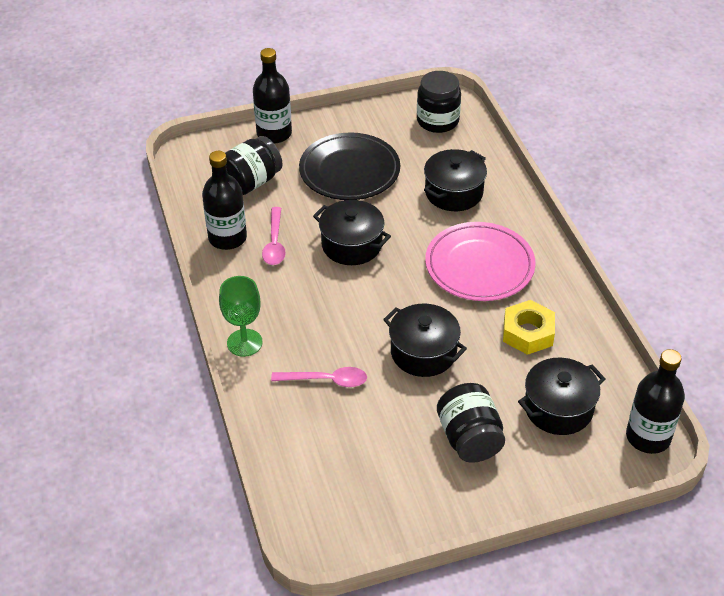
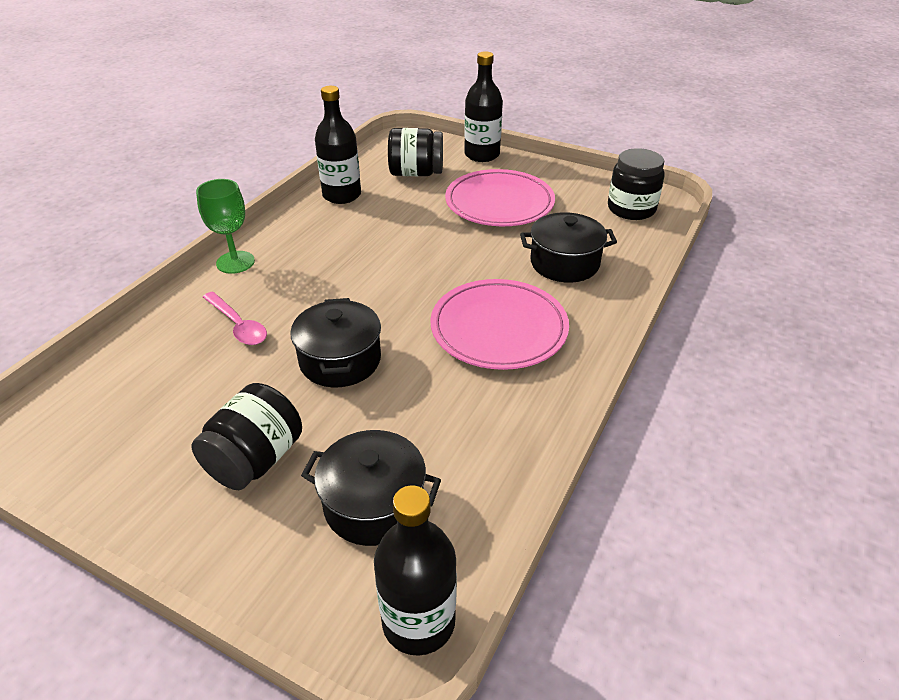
camera: 45 degrees right, 5 degrees down
(274, 243) = (366, 216): pink spoon -> none
(349, 171) = (499, 203): black plate -> pink plate
(352, 245) = (418, 249): black pot -> none
(528, 333) = (455, 413): yellow nut -> none

